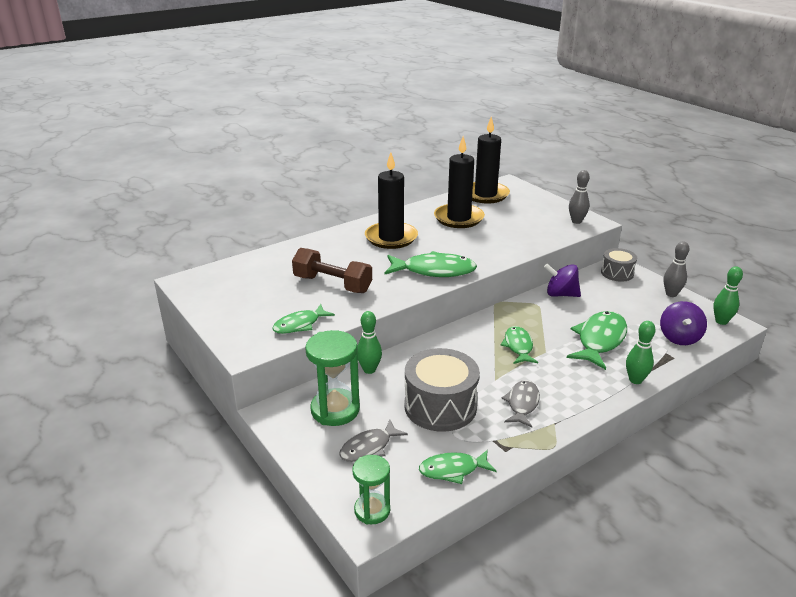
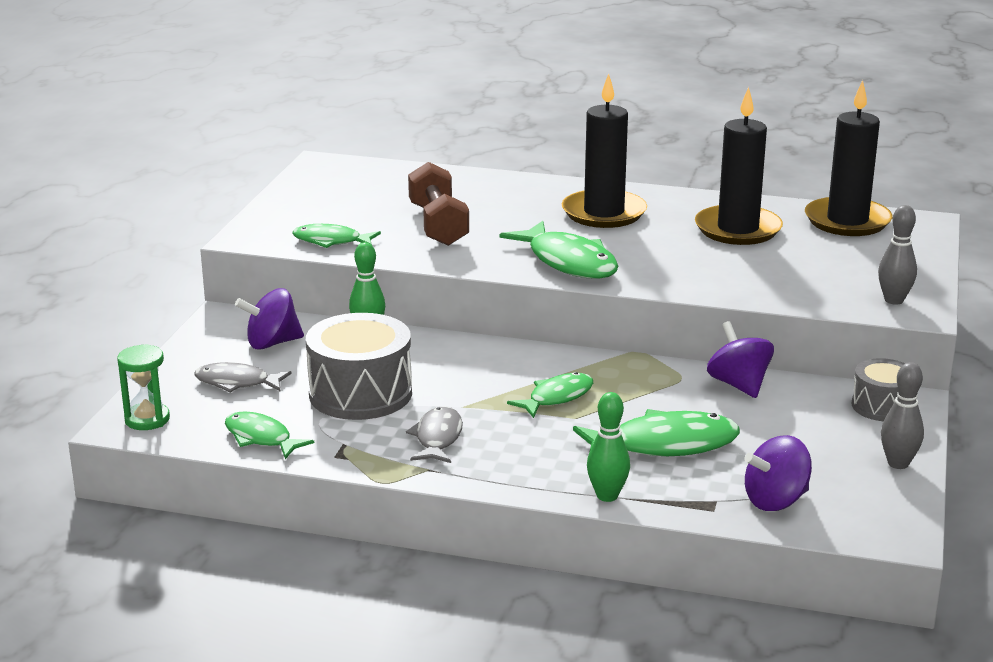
camera: 50 degrees right, 5 degrees down
(335, 410) = (272, 343): green hourglass -> purple spinning top
(522, 404) = (437, 438): grey fish -> grey fish turned 60 degrees counterclockwise
(721, 321) = (887, 523): green bowling pin -> none

